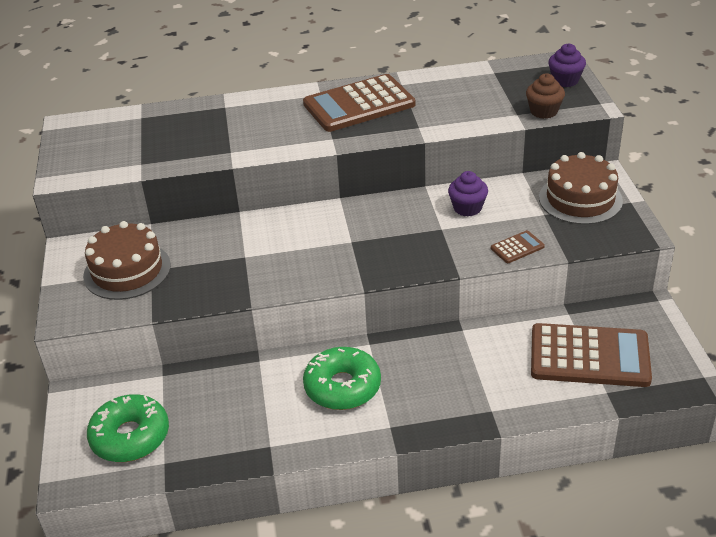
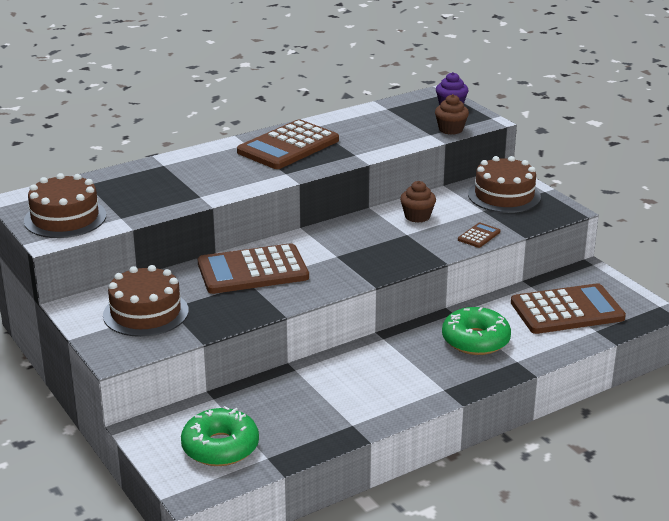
camera: 25 degrees left, 10 degrees down
(92, 154) = (65, 218): none -> brown cake
(258, 242) = (253, 271): none -> brown calculator
(342, 387) = (383, 372): green donut -> green donut (475, 340)
(467, 208) = (417, 216): purple cupcake -> brown cupcake

